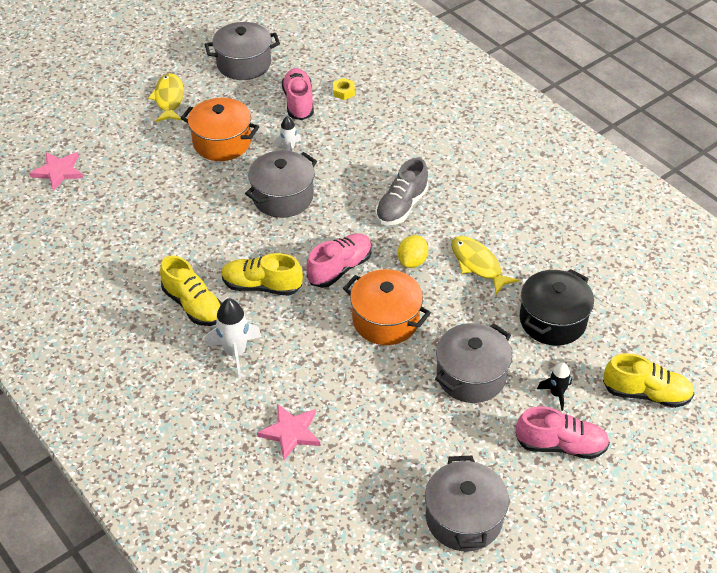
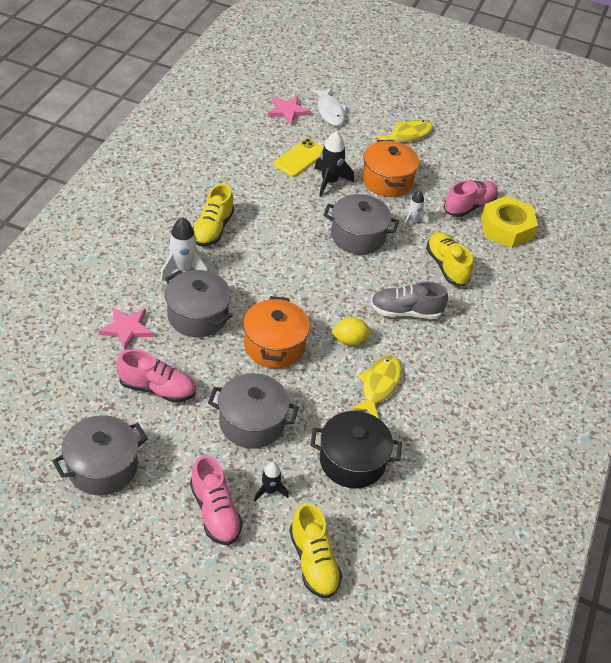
camera: 55 degrees right, 0 degrees up
(86, 139) = (330, 111): none -> white fish
(139, 192) = (300, 158): none -> yellow phone
(192, 185) = (329, 182): none -> black rocket
(244, 64) = (483, 159): grey pot -> grey pot (197, 316)
(262, 286) = (257, 259): yellow shoe -> yellow shoe (446, 266)
(340, 268) = (308, 298): pink shoe -> pink shoe (157, 388)
(343, 92) = (506, 228): yellow nut -> yellow nut, size x2.39

